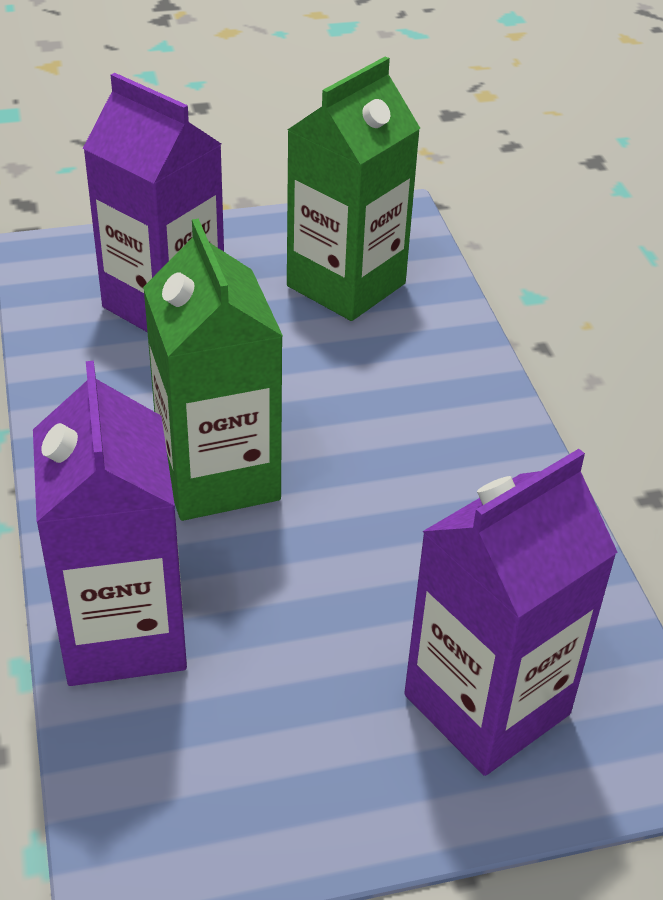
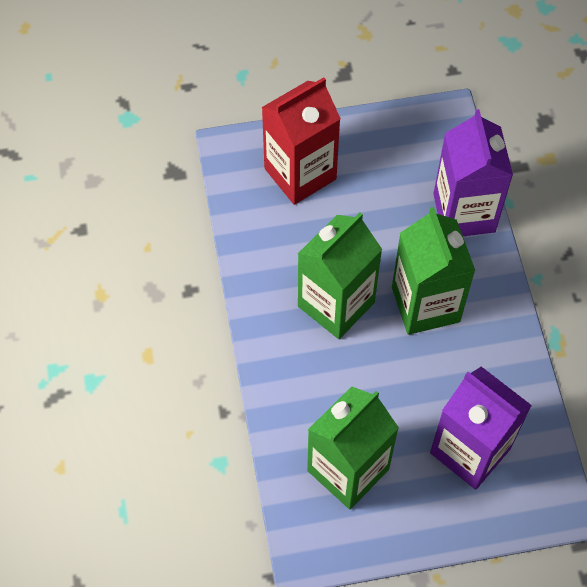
camera: 175 degrees left, 20 degrees up
(382, 473) = (336, 304): none -> green carton
(486, 704) = (300, 174): purple carton -> red carton

